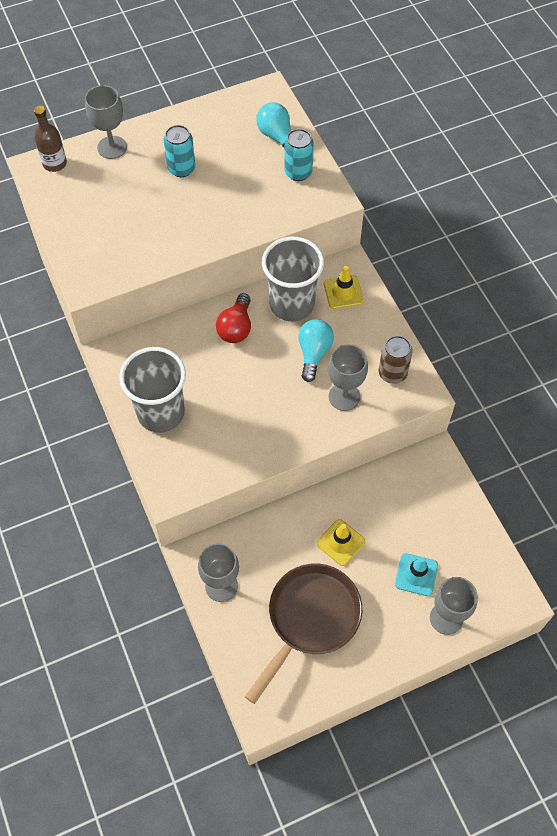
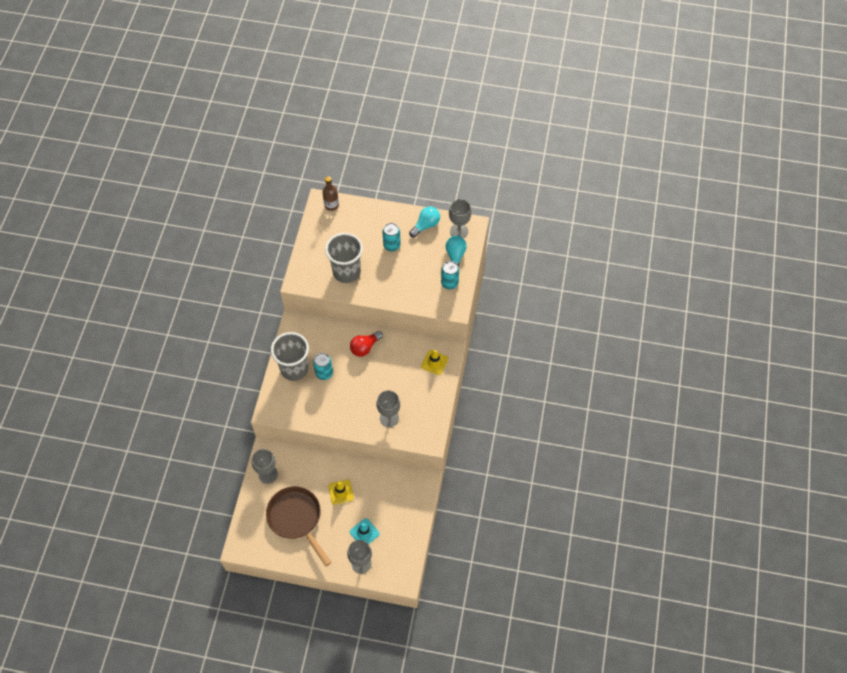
camera: 35 degrees right, 0 degrees up
(112, 147) = (366, 212): grey goblet -> grey goblet (459, 231)
(207, 393) = (324, 373): none -> turquoise can
(292, 304) = (403, 352): grey cup -> grey cup (346, 272)
(310, 619) = (296, 519): brown pan -> brown pan turned 105 degrees counterclockwise
(313, 353) = (392, 385): turquoise light bulb -> turquoise light bulb (426, 225)
(392, 373) = (423, 421): brown can -> none

